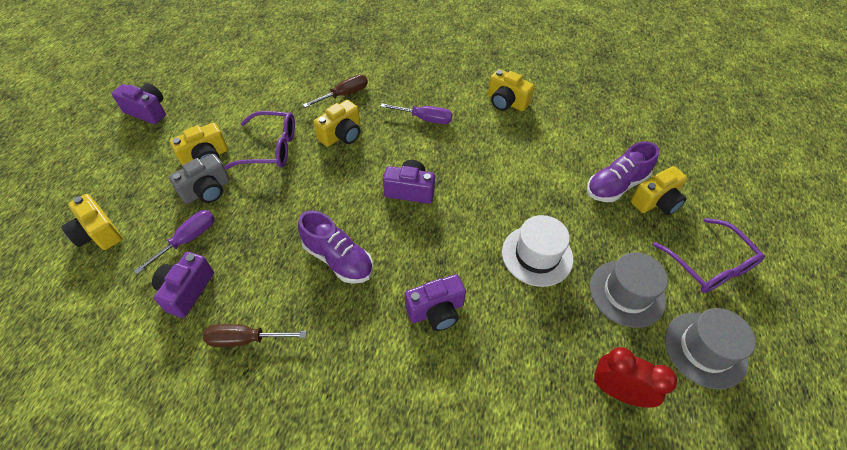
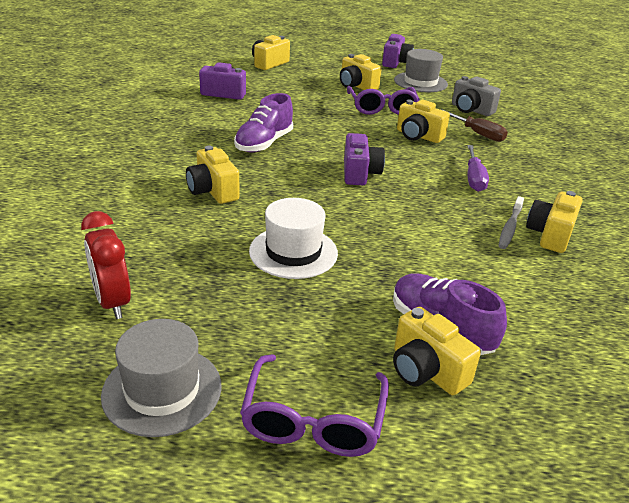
camera: 80 degrees right, 20 degrees down
(187, 240) = (270, 89): purple screwdriver -> none
(207, 190) = (321, 90): grey camera -> grey camera (471, 110)
(246, 339) = (183, 115): brown screwdriver -> none
(436, 311) = (213, 191): purple camera -> yellow camera
(497, 119) = (510, 227): none -> grey toothbrush
(618, 391) = (112, 302): red clock -> red clock turned 135 degrees clockwise
(627, 293) = (248, 322): grey hat -> grey hat (420, 82)
(709, 265) = (313, 420): purple glasses -> purple glasses turned 45 degrees counterclockwise

